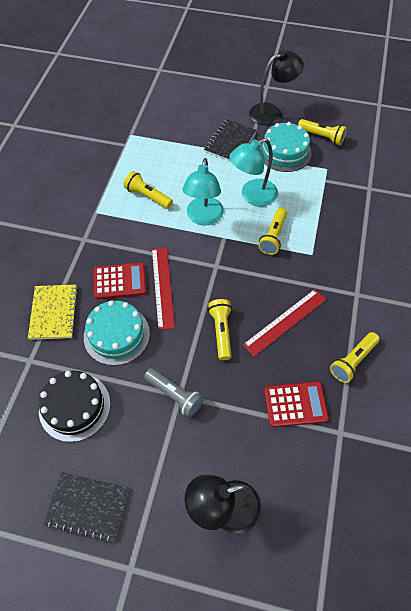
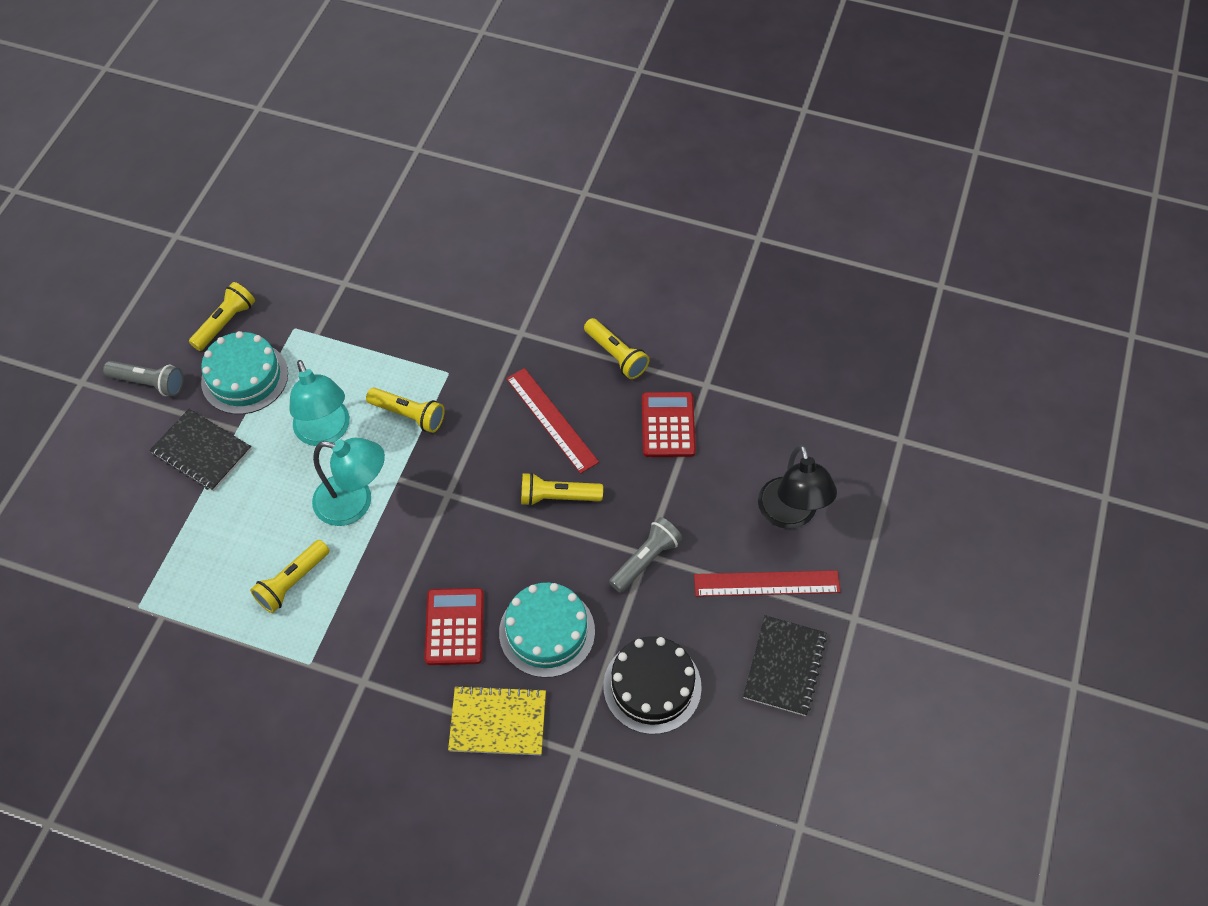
camera: 85 degrees left, 0 degrees up
(162, 287) = (474, 567): red ruler -> red ruler (766, 583)
(272, 112) = (149, 383): black lamp -> grey flashlight

